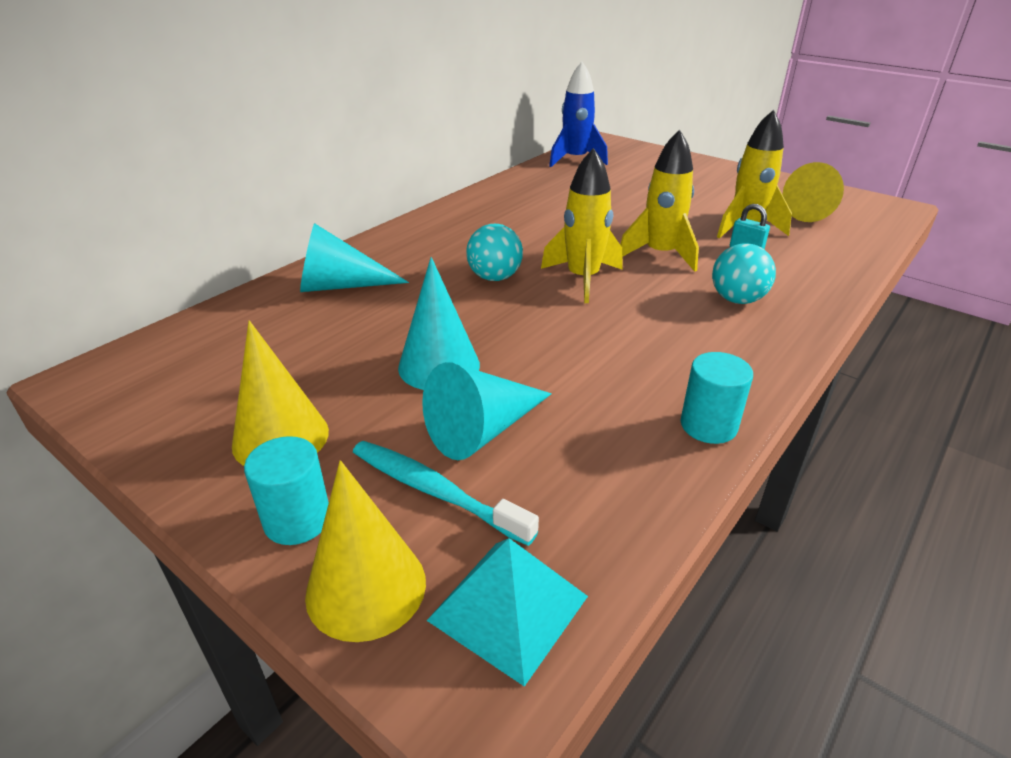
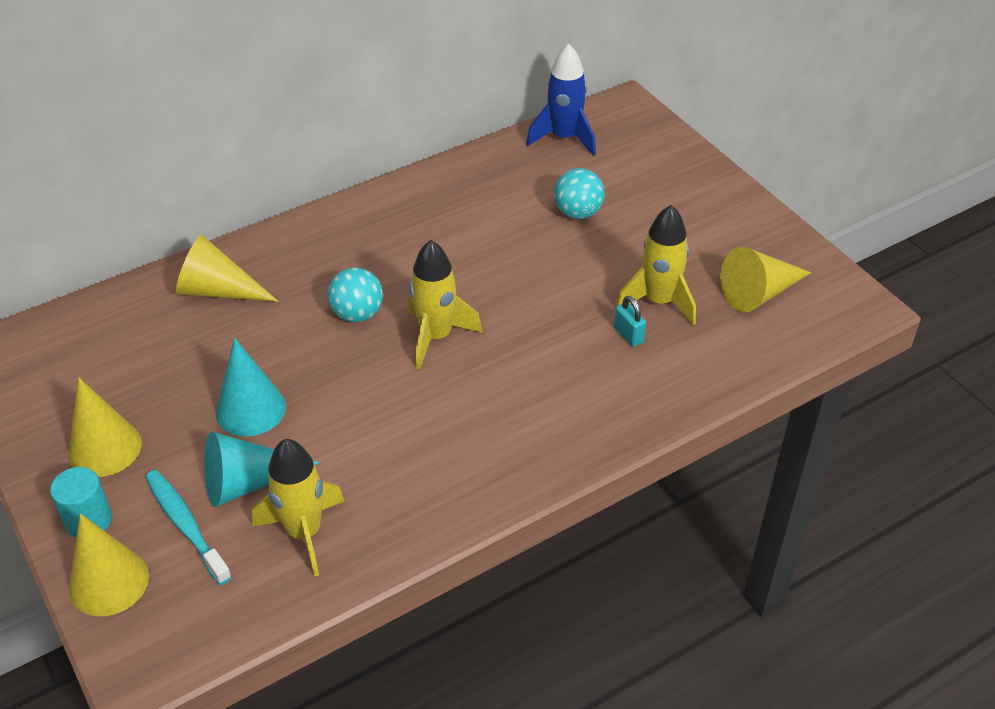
camera: 20 degrees right, 10 degrees up
(340, 285) = (218, 290): turquoise cone -> yellow cone
(508, 608) = (184, 622): turquoise pyramid -> none
(660, 255) = (535, 321): yellow rocket -> yellow rocket (304, 533)
(708, 425) = (417, 528): turquoise cylinder -> none
(737, 300) = (559, 401): turquoise ball -> turquoise ball (578, 213)

